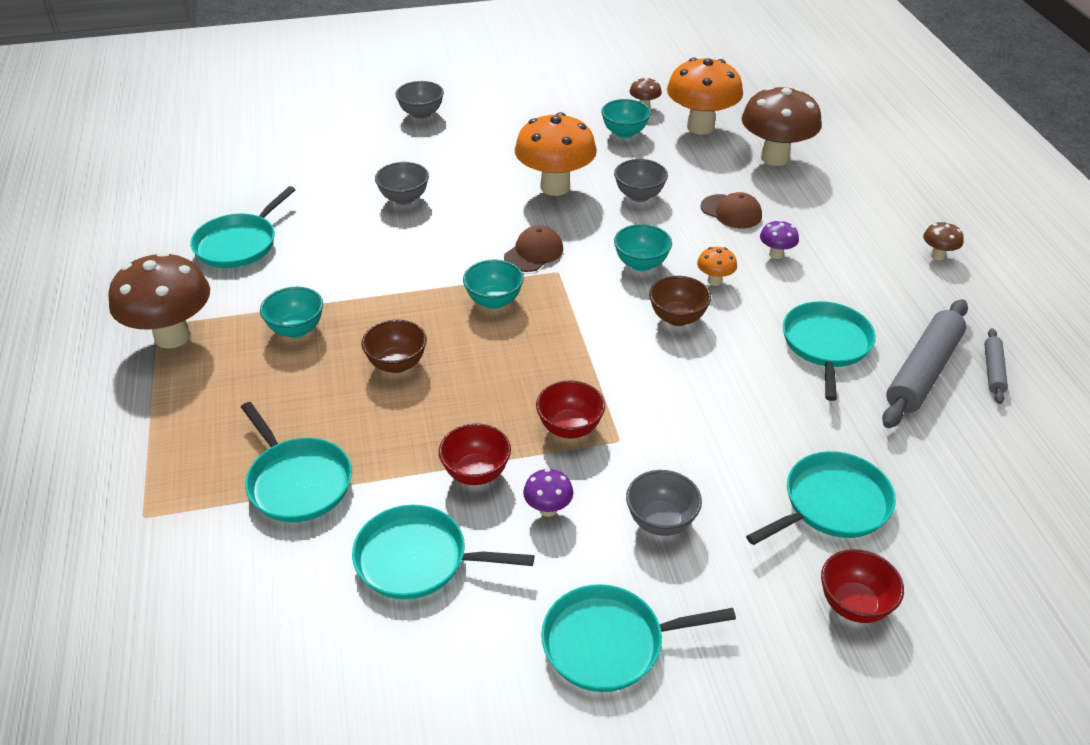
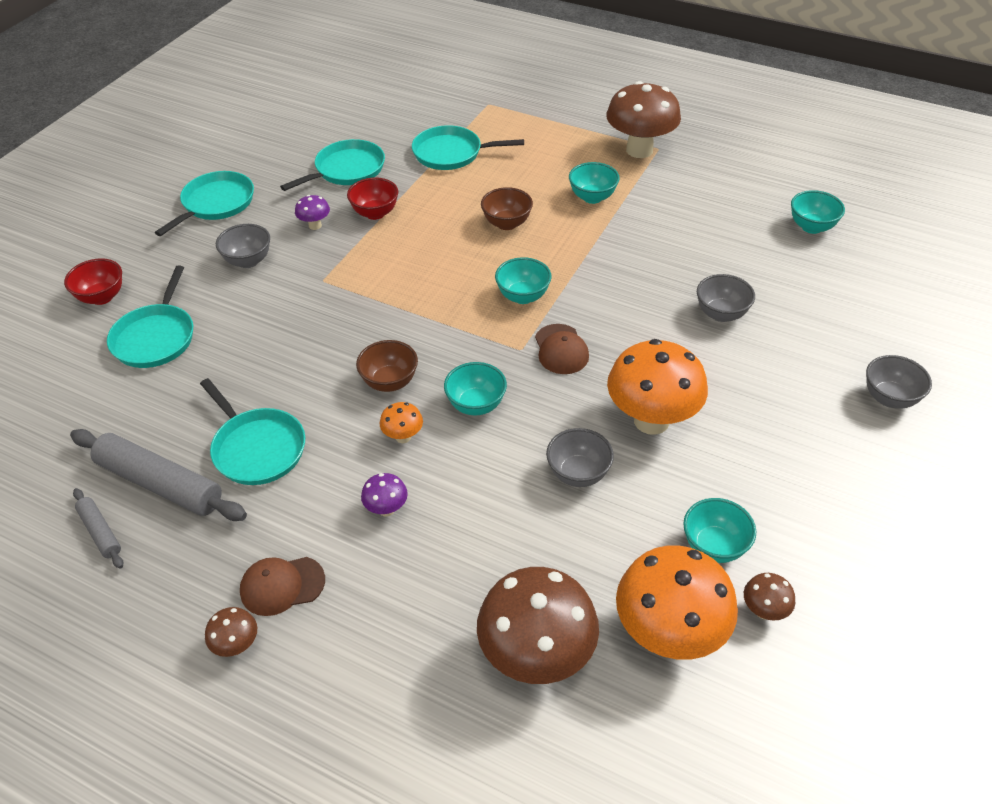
camera: 130 degrees right, 5 degrees up
(235, 195) = (811, 227): none -> turquoise bowl
(239, 244) = (730, 207): turquoise pan -> none
(570, 428) = (359, 265): red bowl -> none
(731, 212) = (481, 528): brown cap -> brown cap (282, 585)
(923, 372) = (160, 484): grey rolling pin -> grey rolling pin turned 45 degrees counterclockwise

